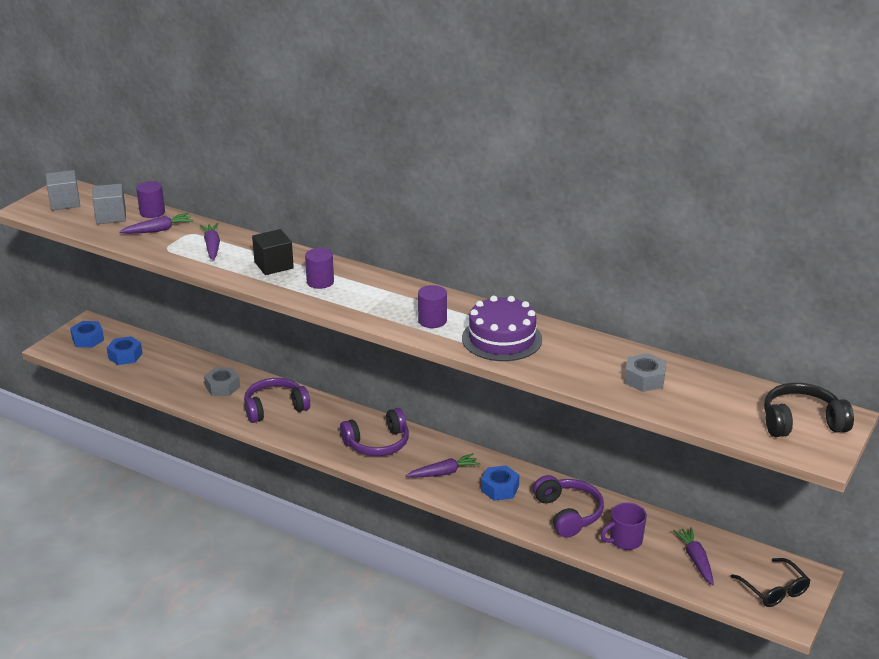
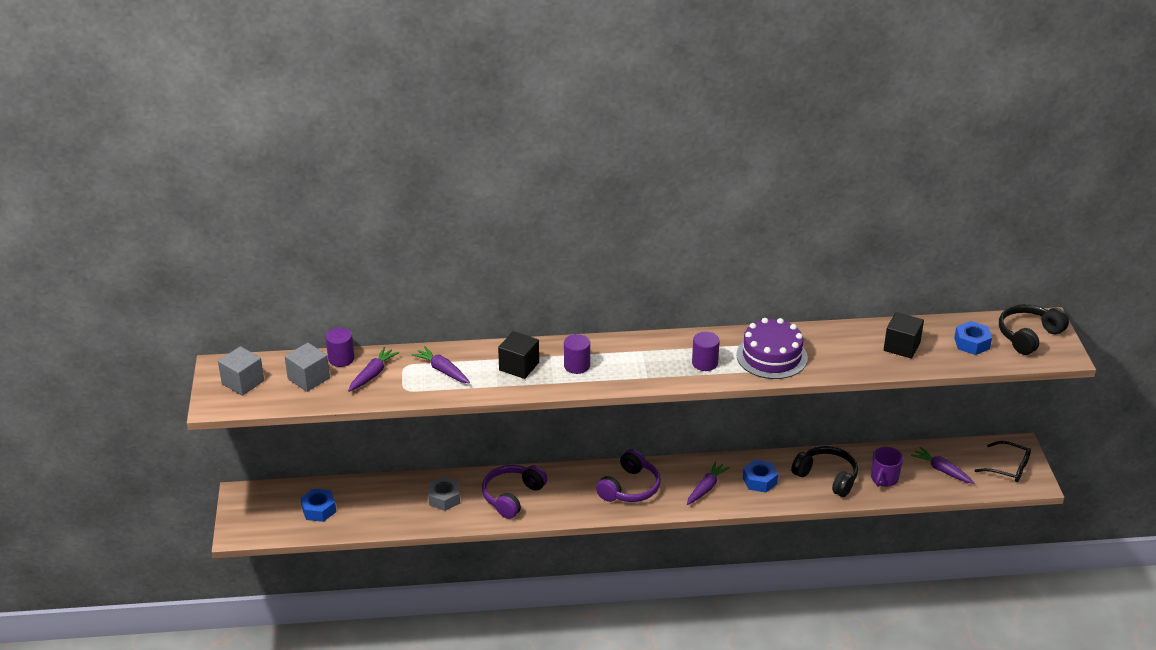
camera: 35 degrees left, 5 degrees up
(88, 339) = (262, 510): blue nut -> blue nut (972, 343)
(568, 514) = (826, 477): purple headphones -> black headphones
(644, 379) = (901, 346): grey nut -> black cube

